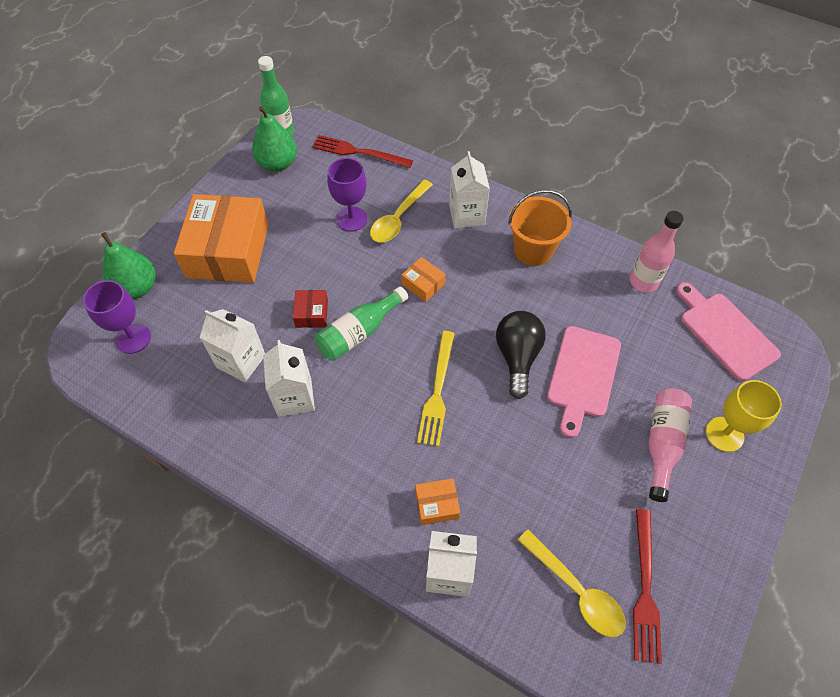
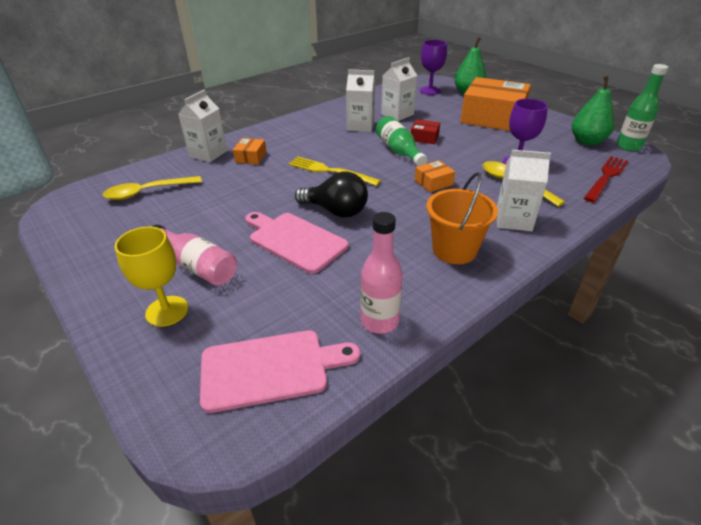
camera: 110 degrees right, 20 degrees down
(645, 589) = (114, 219): red fork -> none

